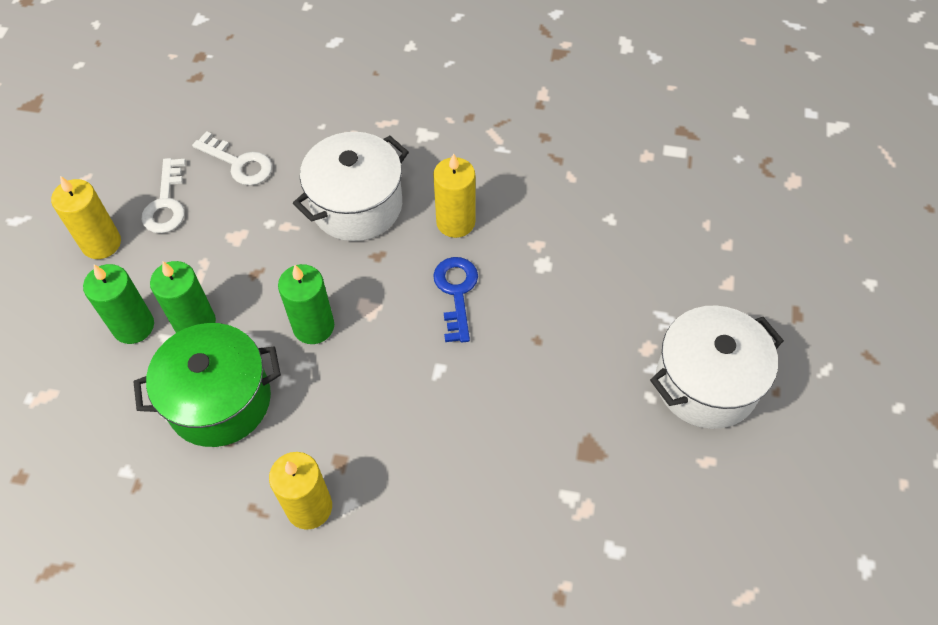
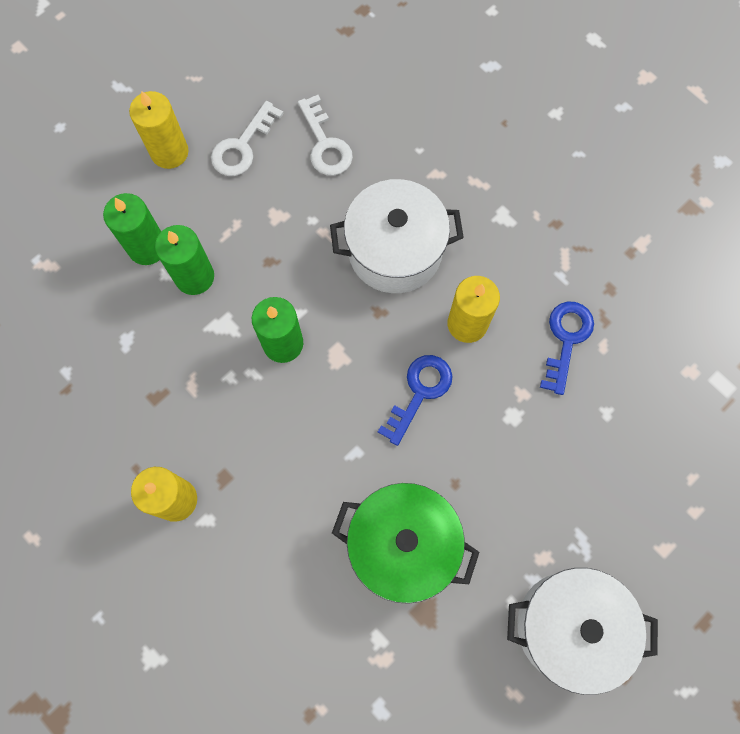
camera: 35 degrees right, 15 degrees up
(219, 400) = (169, 360): green pot -> green pot (403, 545)
(540, 188) = (566, 340): none -> blue key

